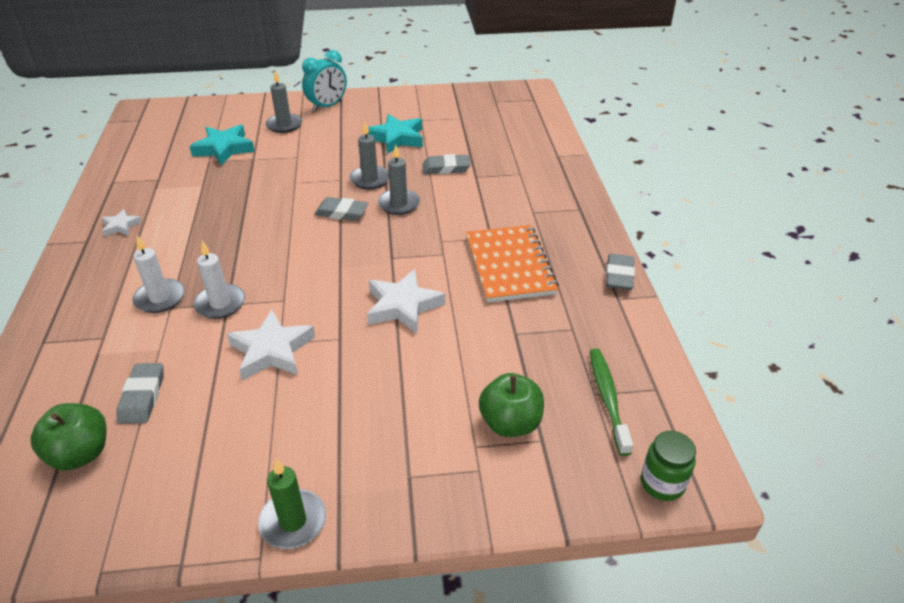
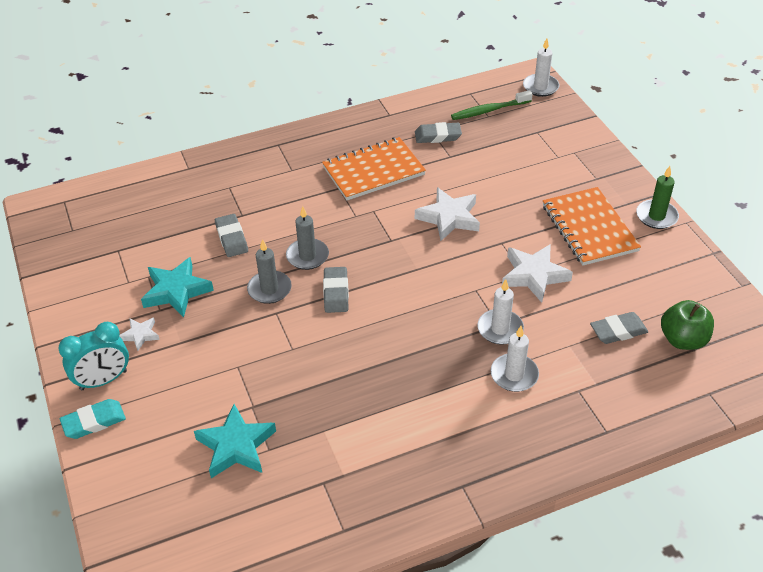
camera: 105 degrees left, 5 degrees up
(121, 226) = (425, 468): white star -> white star (140, 335)
(284, 125) = (162, 407): grey candle -> none
(294, 102) = (94, 422): none -> turquoise eraser
(315, 430) = (589, 228): none -> orange notebook
(327, 106) = (103, 380): turquoise clock -> turquoise clock turned 120 degrees clockwise
(510, 423) = (532, 145): green apple -> none
(619, 275) = (362, 116): grey eraser -> grey eraser (438, 136)
(662, 483) = (540, 87): green jar -> white candle

